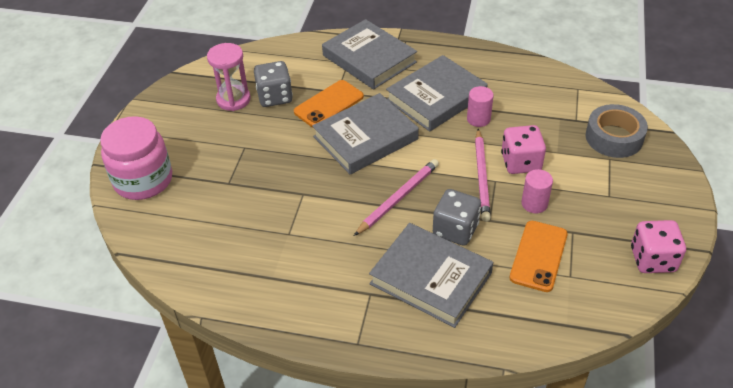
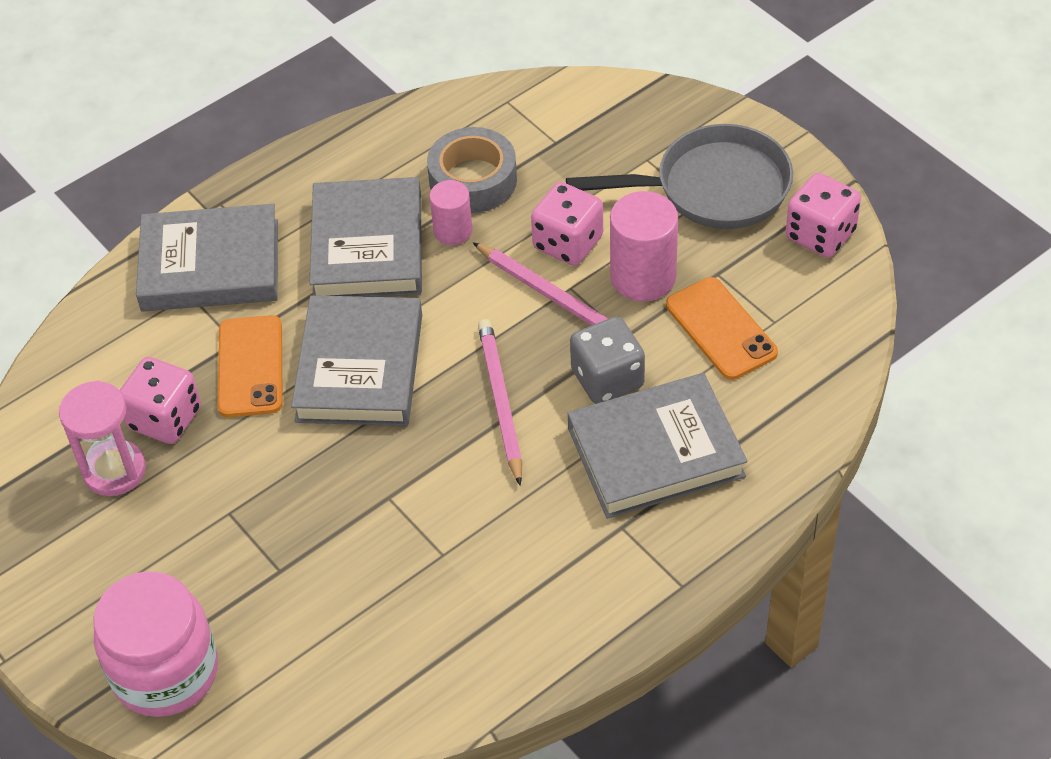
camera: 50 degrees left, 5 degrees up
(275, 97) = (165, 418): grey dice -> pink dice
(534, 204) = (643, 277): pink cylinder -> pink cylinder, size x1.65
(614, 137) = (620, 130): grey tape -> grey tape (473, 180)
(625, 195) = (713, 188): none -> grey pan

